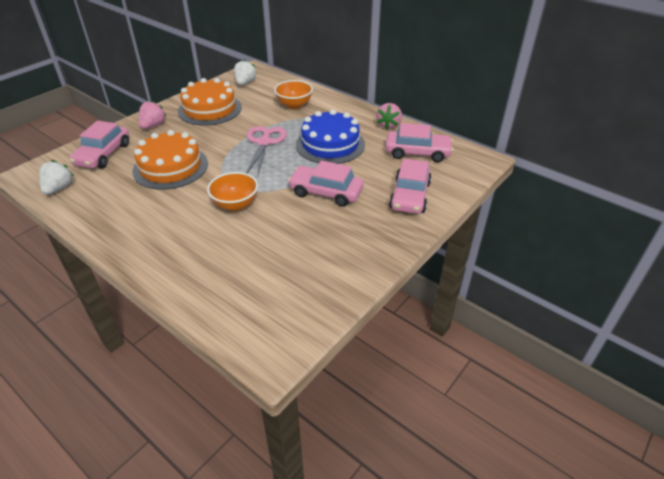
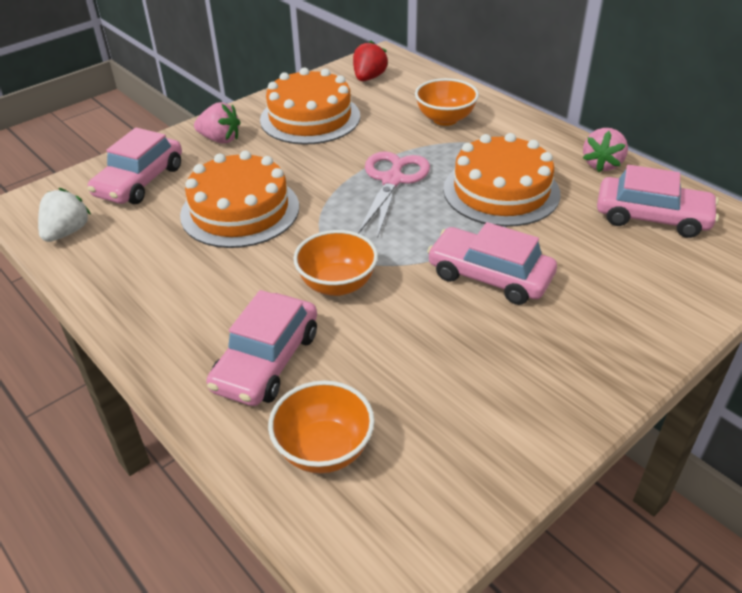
camera: 10 degrees right, 0 degrees up
(153, 126) = (220, 139): pink strawberry -> pink strawberry turned 75 degrees clockwise
(235, 294) = (324, 449): none -> orange bowl
(245, 83) = (369, 78): white strawberry -> red strawberry
(330, 144) = (501, 191): blue cake -> orange cake
(410, 196) = (637, 296): pink car -> pink car (267, 361)

